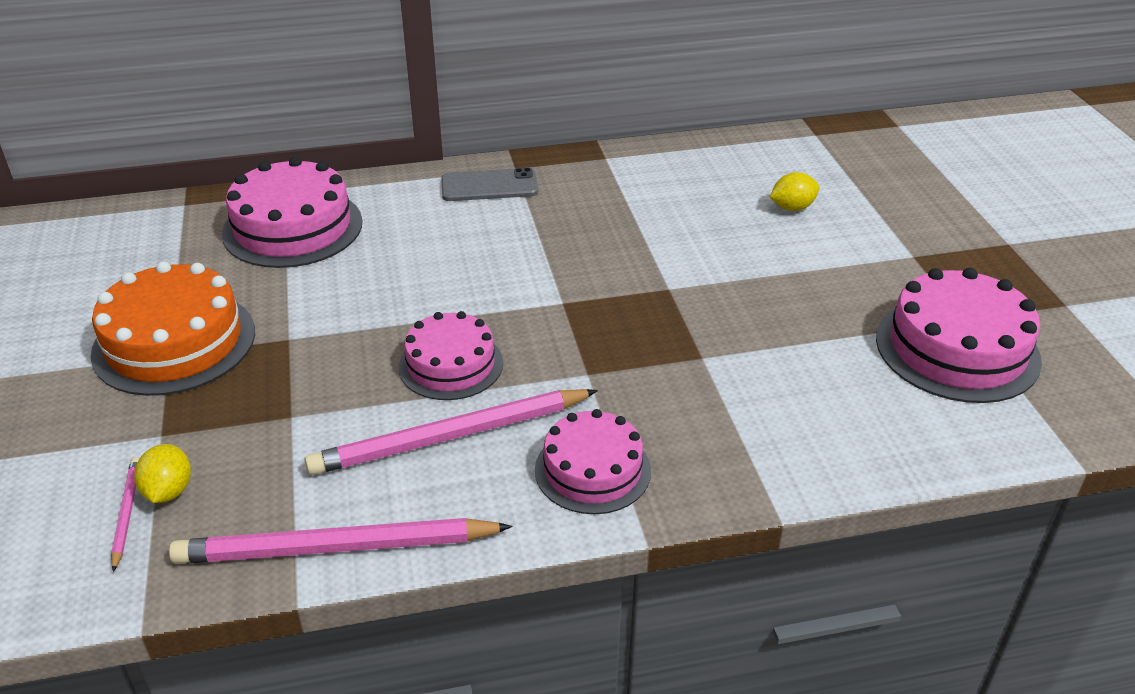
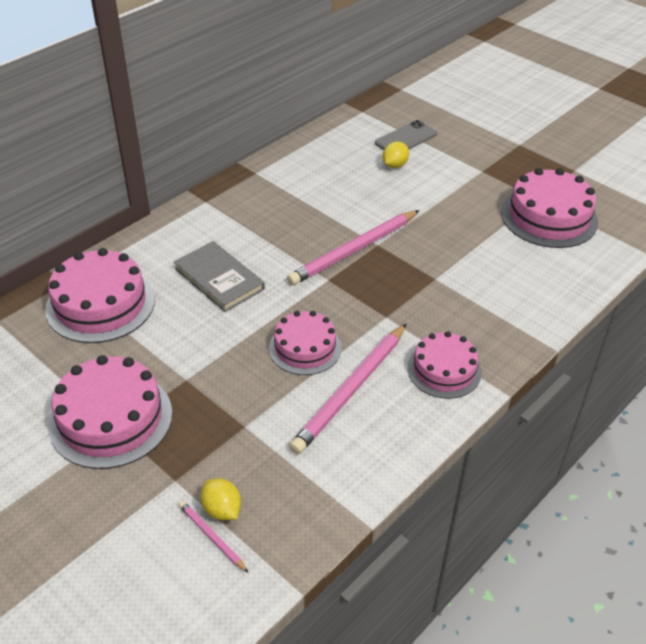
camera: 35 degrees left, 5 degrees up
(174, 342) = (111, 418): orange cake -> pink cake
(337, 548) = (358, 485): pink pencil -> pink pencil (354, 250)
(439, 251) = (219, 279): none -> grey book
(489, 186) = (202, 221): grey phone -> grey phone (406, 138)

